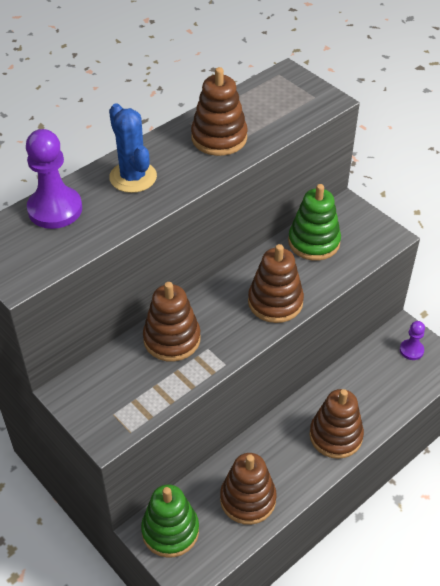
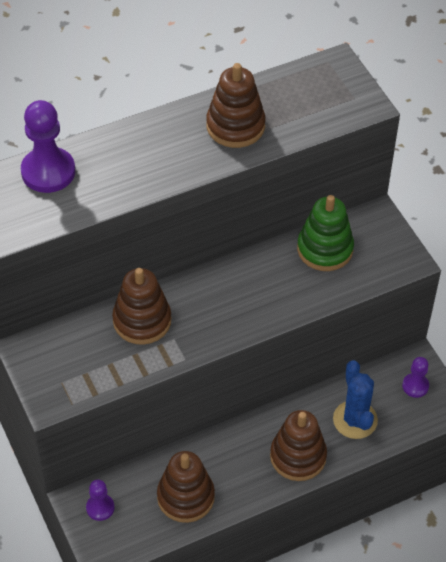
camera: 15 degrees right, 5 degrees up
(133, 177) = (134, 153): blue cactus -> blue cactus (355, 420)
(170, 531) = (100, 508): green stacking toy -> purple pawn
(275, 302) = (259, 306): brown stacking toy -> none

